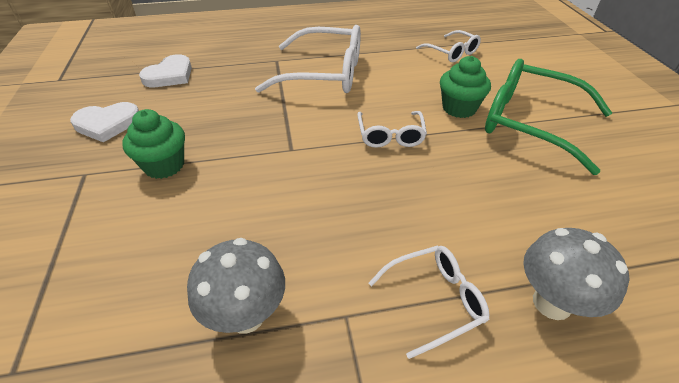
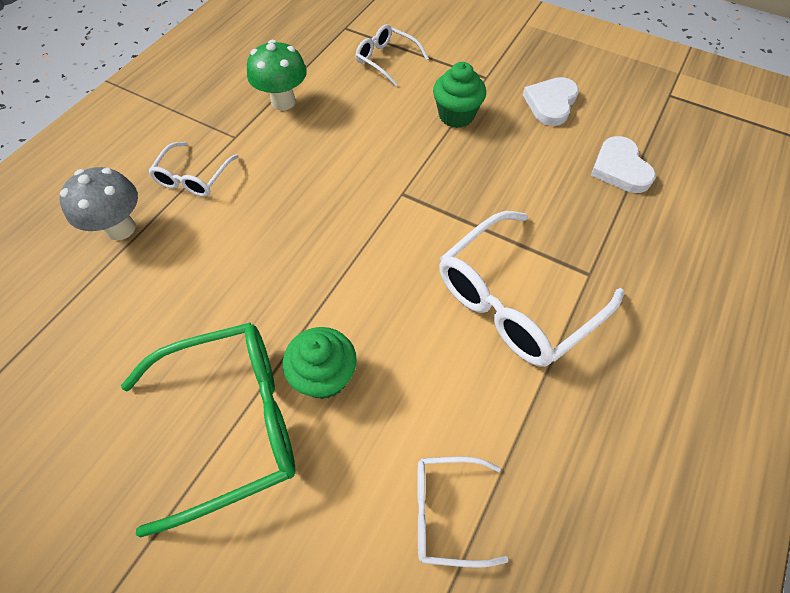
camera: 130 degrees right, 15 degrees up
(246, 315) = (283, 102): grey mushroom -> green mushroom
(390, 135) = (348, 274): white glasses -> white glasses (386, 60)

